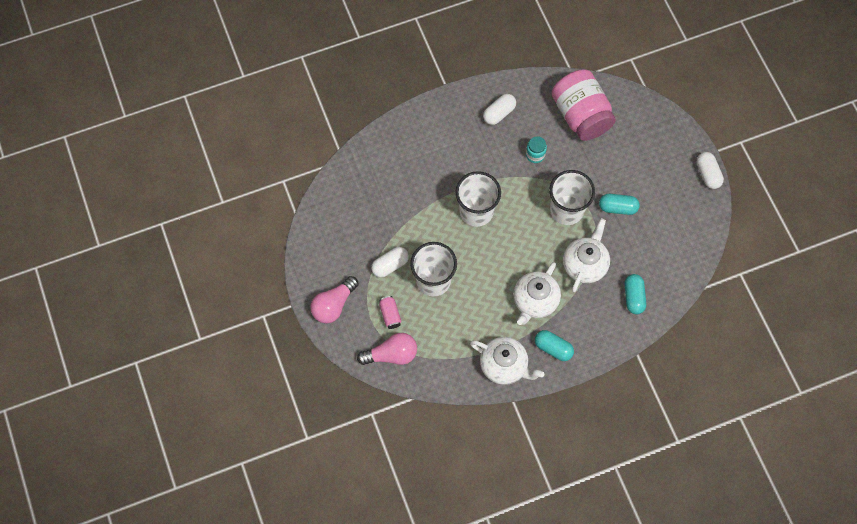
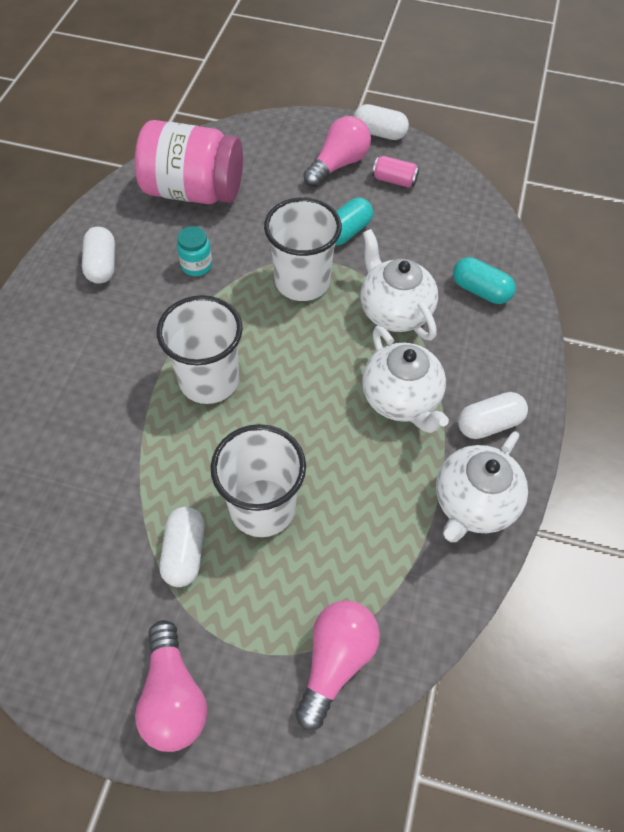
camera: 55 degrees left, 10 degrees down
(390, 315) = (265, 613): pink can -> pink can (394, 180)
(504, 366) = (473, 504): white teapot -> white teapot turned 150 degrees clockwise
(553, 348) = (489, 424): turquoise capsule -> white capsule
(663, 170) = (338, 164): none -> pink light bulb

